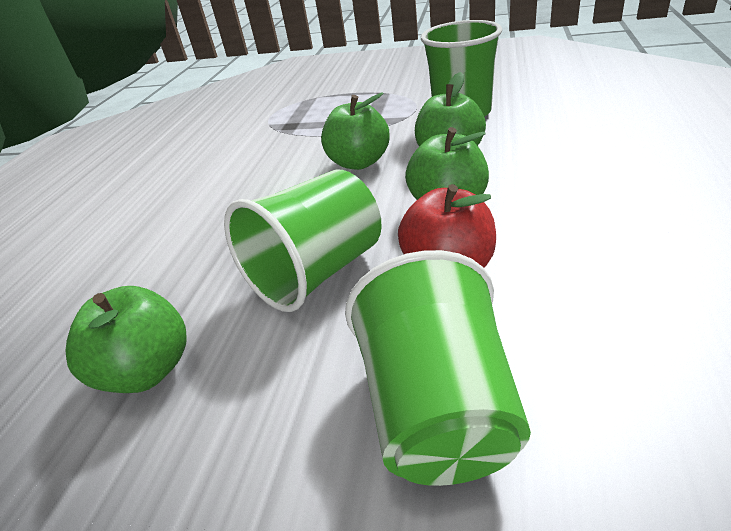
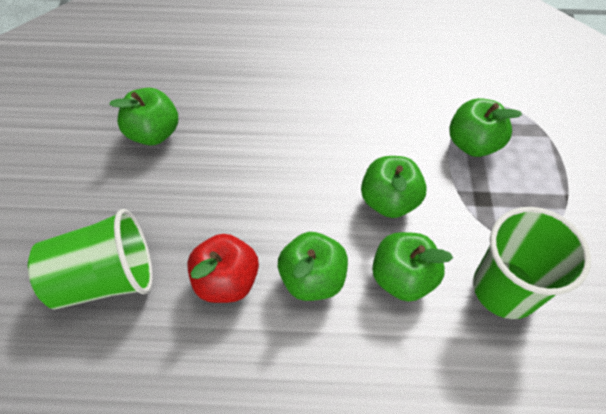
camera: 75 degrees right, 20 degrees up
(309, 124) = (472, 144): none -> green apple
(317, 272) = (230, 198): green cup -> none

